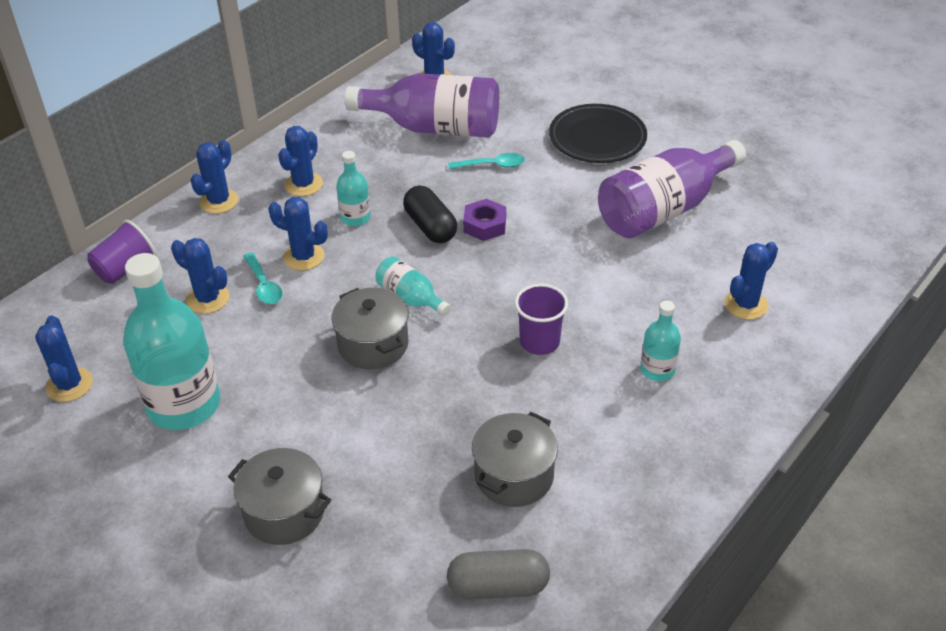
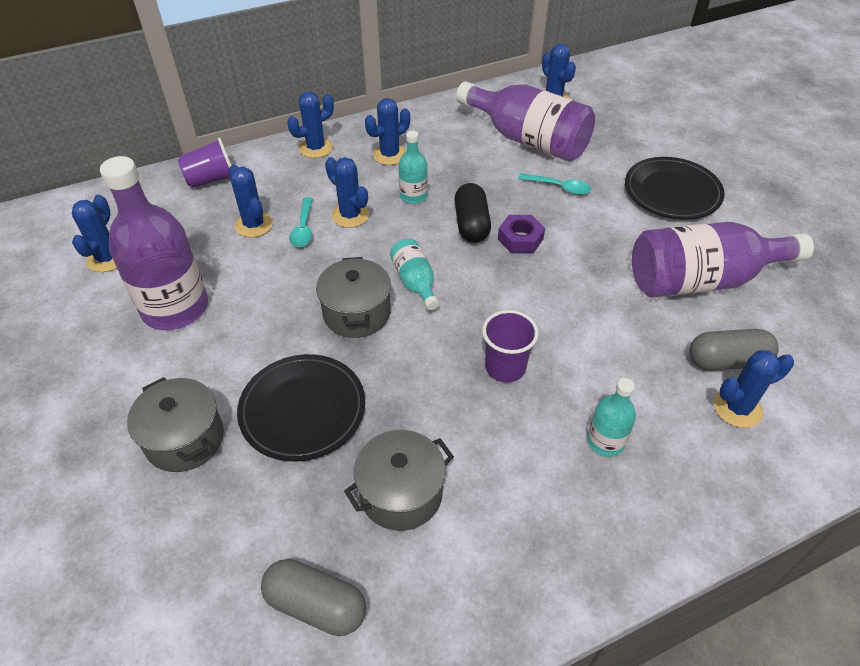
camera: 25 degrees right, 5 degrees up
(184, 405) = (175, 308): turquoise bottle -> purple bottle
(380, 445) = (303, 410): none -> black plate
(719, 270) = (727, 361): none -> grey capsule

